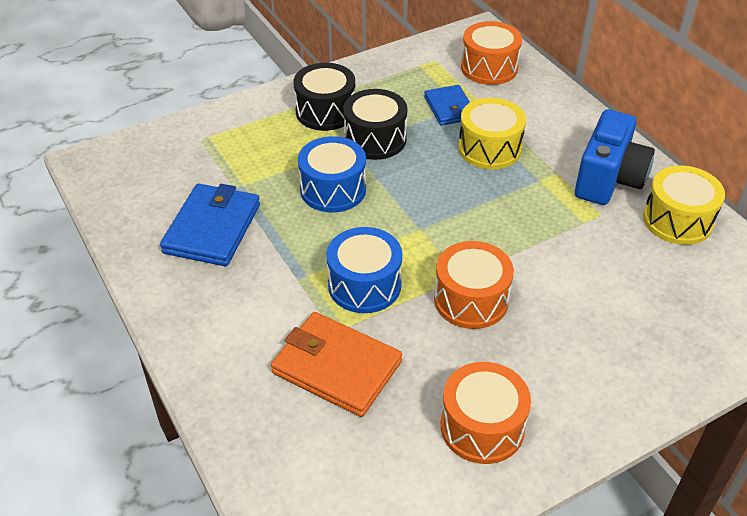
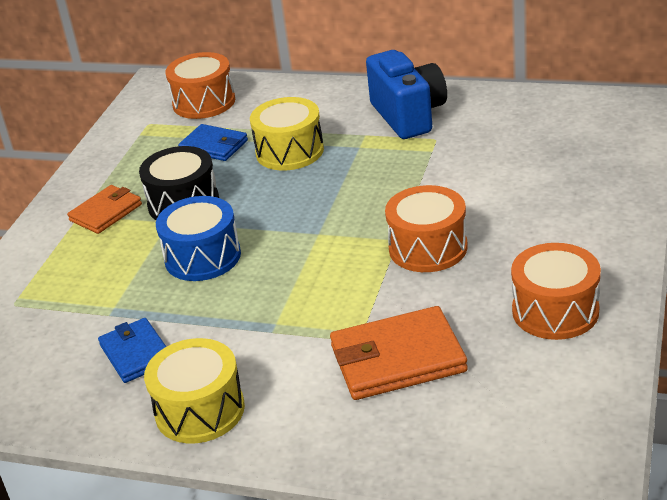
camera: 40 degrees left, 10 degrees down
(212, 228) = (136, 353): blue wallet -> blue wallet, size x0.63
(325, 111) = (106, 212): black drum -> orange wallet
(364, 285) = (333, 296): blue drum -> none
(677, 220) = (491, 109): yellow drum -> yellow drum (200, 410)

